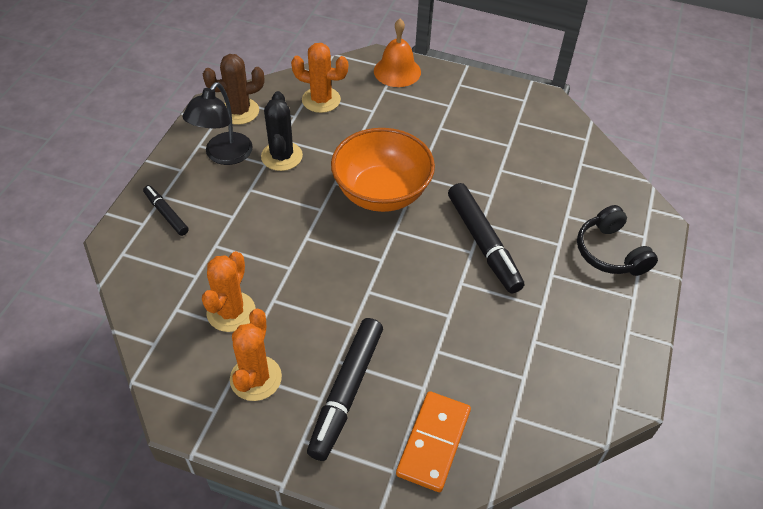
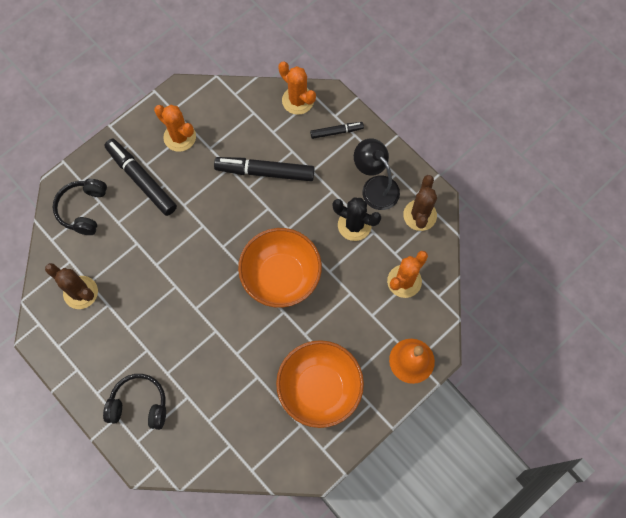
camera: 120 degrees right, 20 degrees up
(231, 312) = (233, 141): orange cactus -> orange cactus (297, 100)
(433, 442) = (83, 209): orange domino -> black headphones
(473, 121) = (319, 388): none -> orange bowl
(483, 243) = (198, 320): black marker -> black marker (265, 172)
(542, 379) = (80, 292): none -> brown cactus

